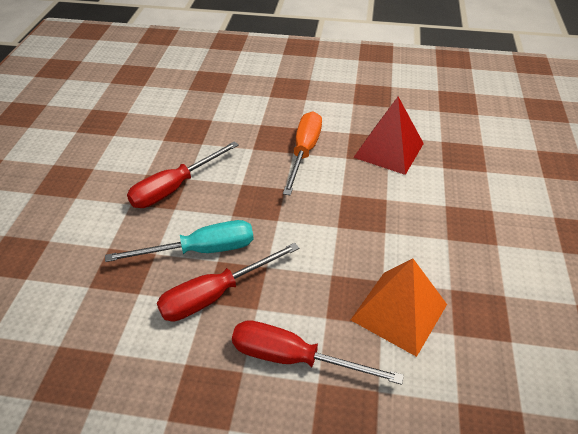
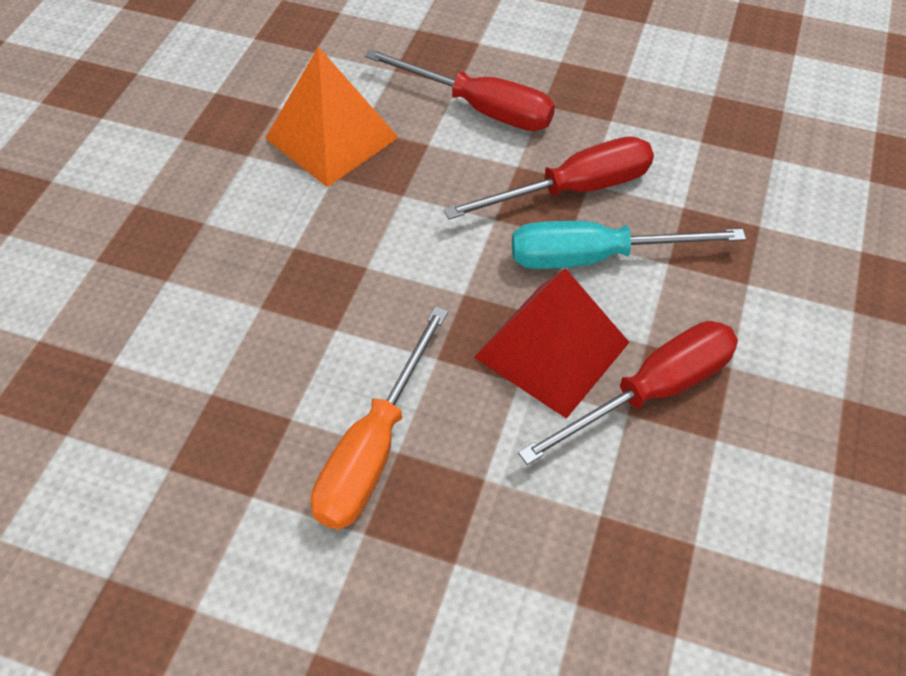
camera: 170 degrees left, 10 degrees up
(388, 150) = (193, 424): red pyramid -> red pyramid (552, 349)

